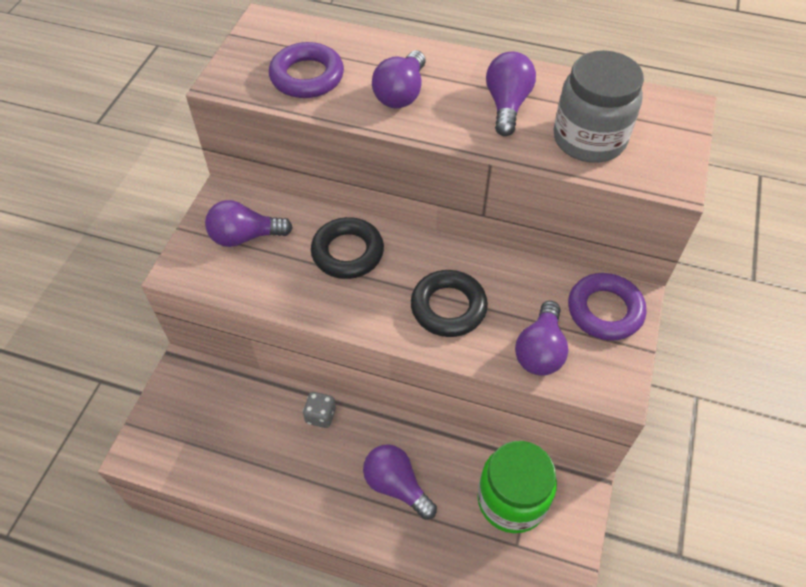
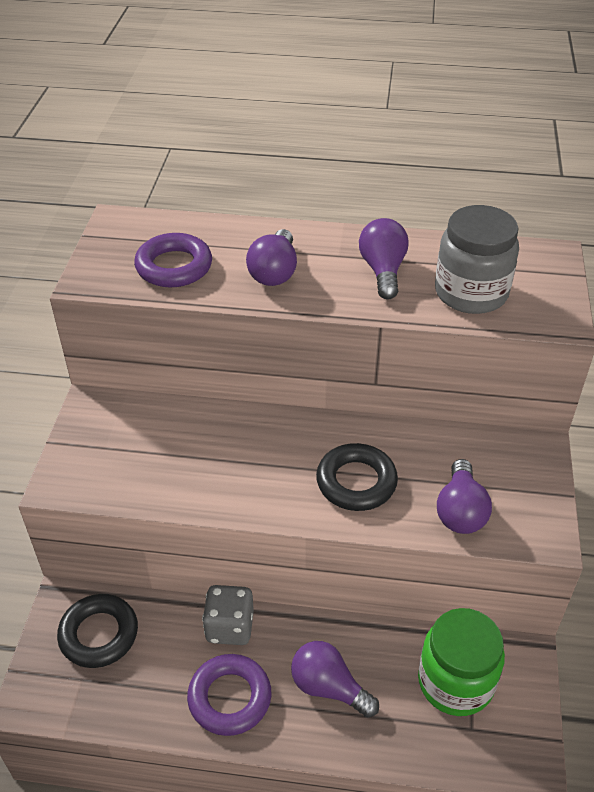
camera: 10 degrees left, 10 degrees down
(245, 236) = (124, 441): purple light bulb -> none
(320, 415) = (230, 627): grey dice -> grey dice, size x1.52
(347, 252) = (238, 442): black ring -> black ring (99, 634)
(605, 310) = (515, 463): purple ring -> purple ring (229, 698)

